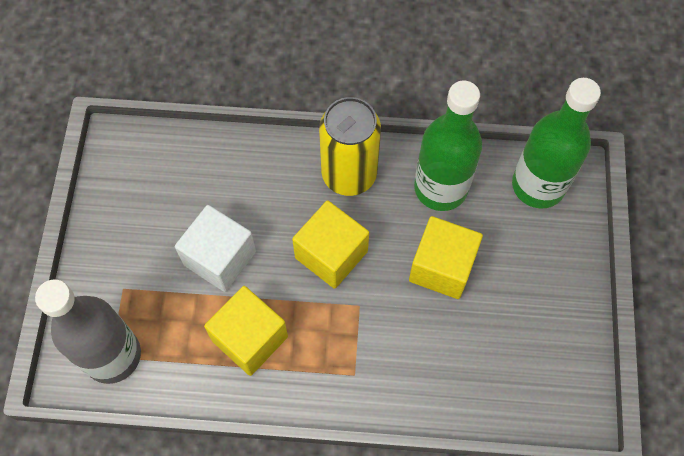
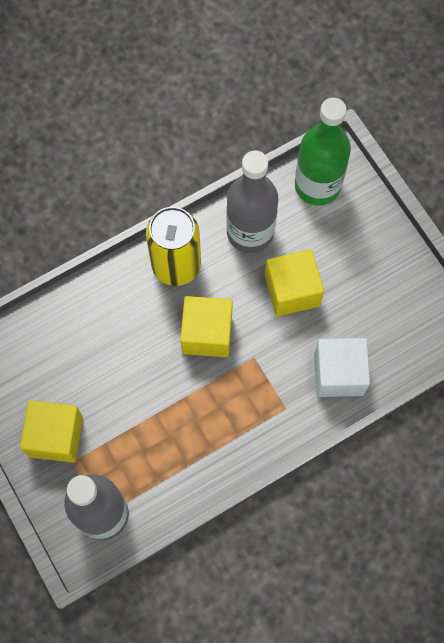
camera: 35 degrees left, 5 degrees up
(220, 258) = (127, 391): white cube -> white cube (338, 374)
(250, 338) = (193, 433): yellow cube -> yellow cube (56, 436)
(440, 188) = (250, 232): green bottle -> grey bottle

